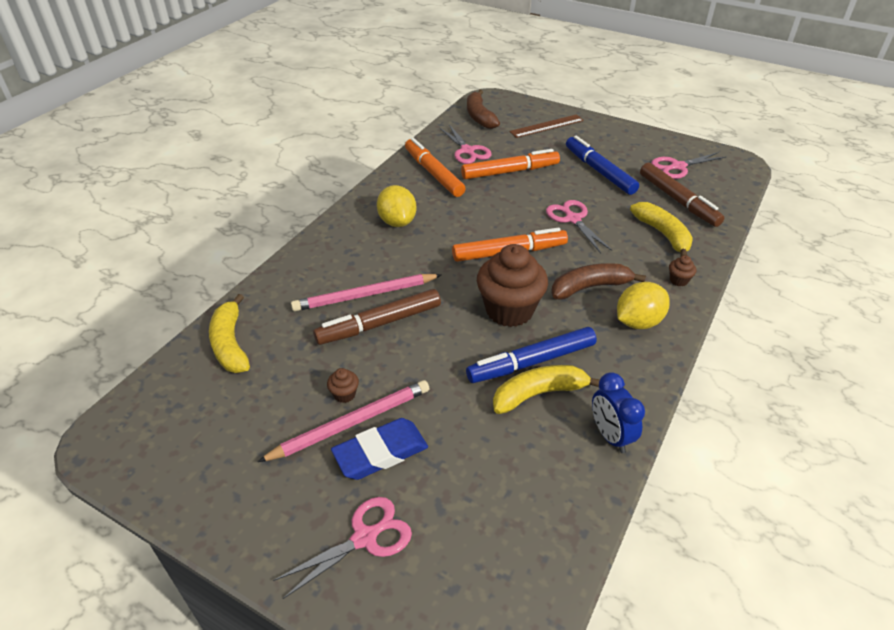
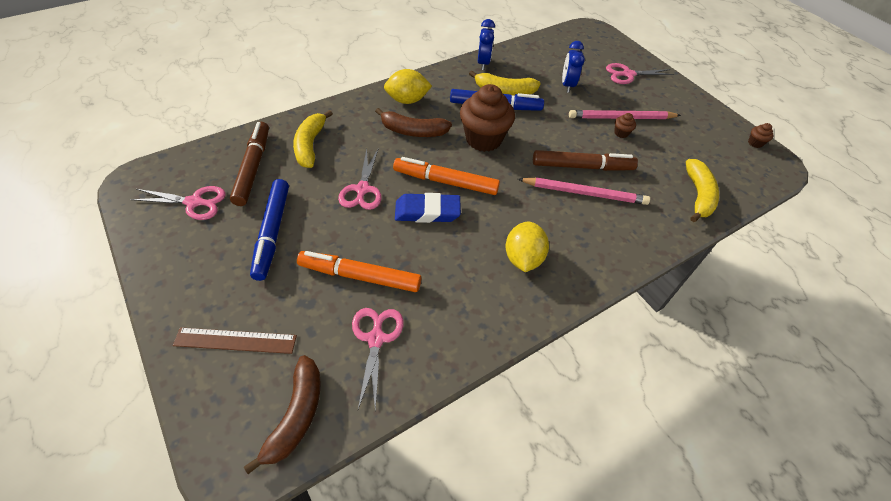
camera: 155 degrees left, 10 degrees up
(380, 452) = (609, 100): blue eraser -> blue eraser (427, 211)
(433, 173) = (444, 315): orange marker -> none
(458, 453) = (567, 85): none -> blue clock
(678, 280) = (348, 111): brown cupcake -> brown cupcake (755, 143)

